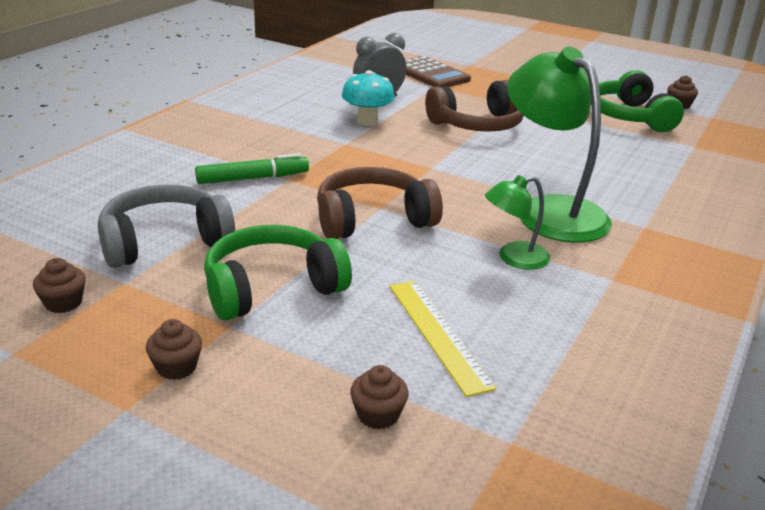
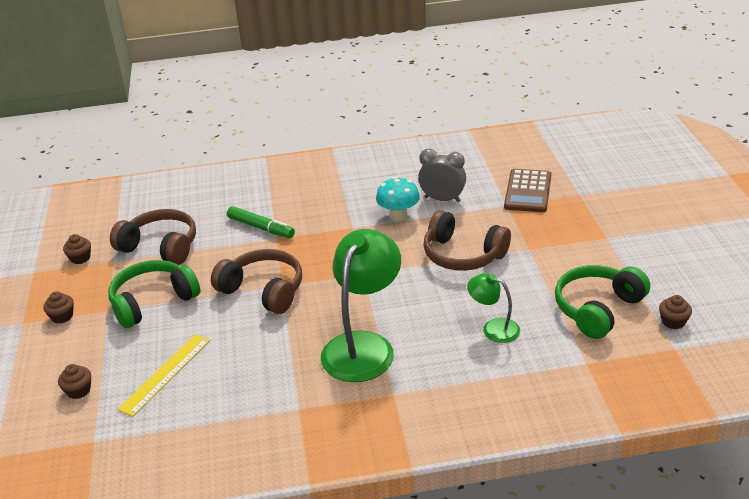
camera: 55 degrees right, 5 degrees up
(164, 241) = (160, 247): grey headphones -> brown headphones
(272, 288) = (153, 302): green headphones -> green headphones turned 60 degrees counterclockwise
(514, 258) = (279, 360): green lamp -> green lamp (493, 328)

